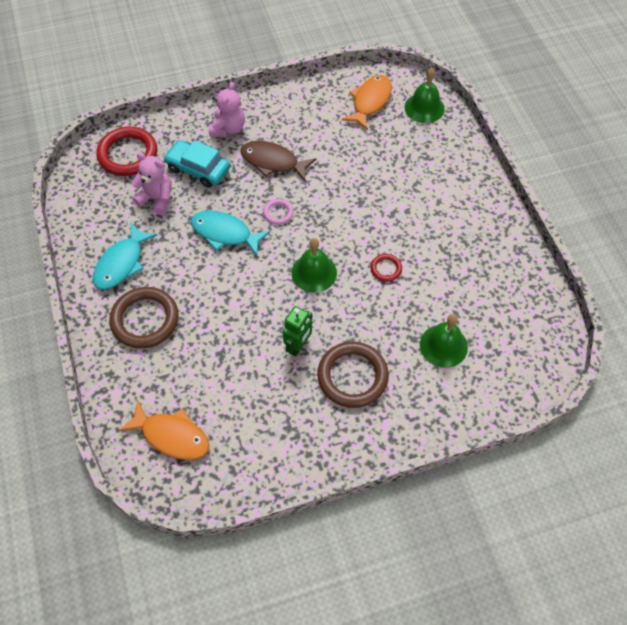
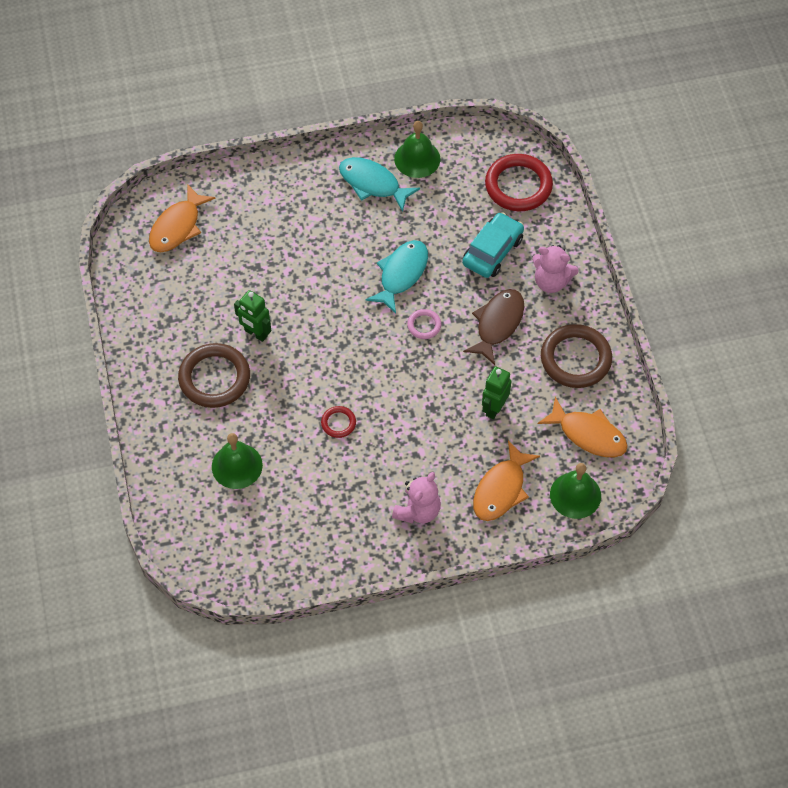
camera: 95 degrees right, 0 degrees up
(145, 320) = (303, 204): brown ring -> brown ring (575, 359)
(157, 198) = (454, 213): pink teddy bear -> pink teddy bear (418, 511)
(314, 272) = (341, 354): green bell -> green bell (417, 159)
(355, 160) = (494, 408): none -> green robot
(428, 152) = (501, 489): none -> orange fish

